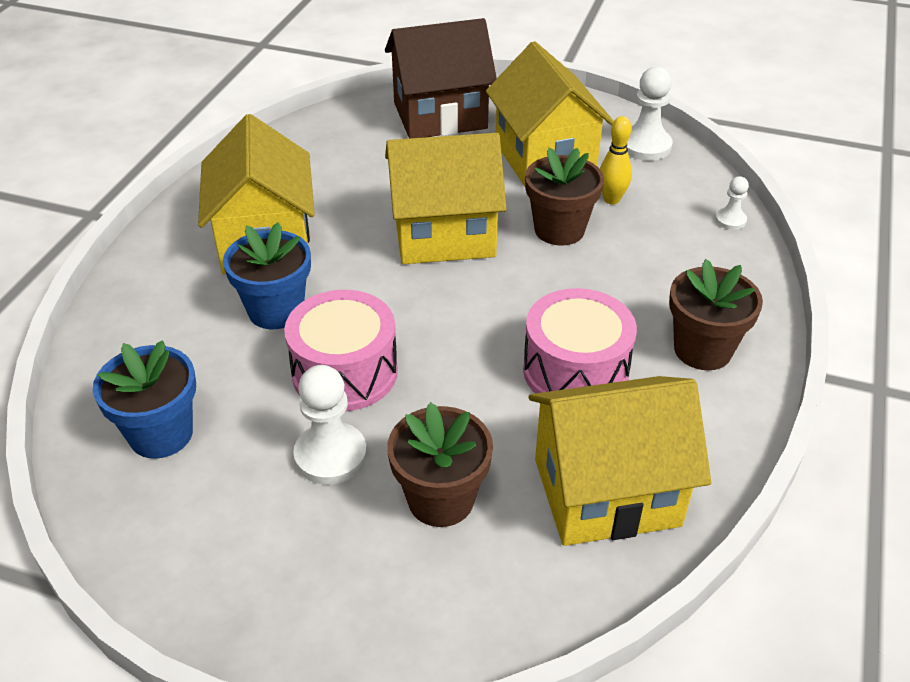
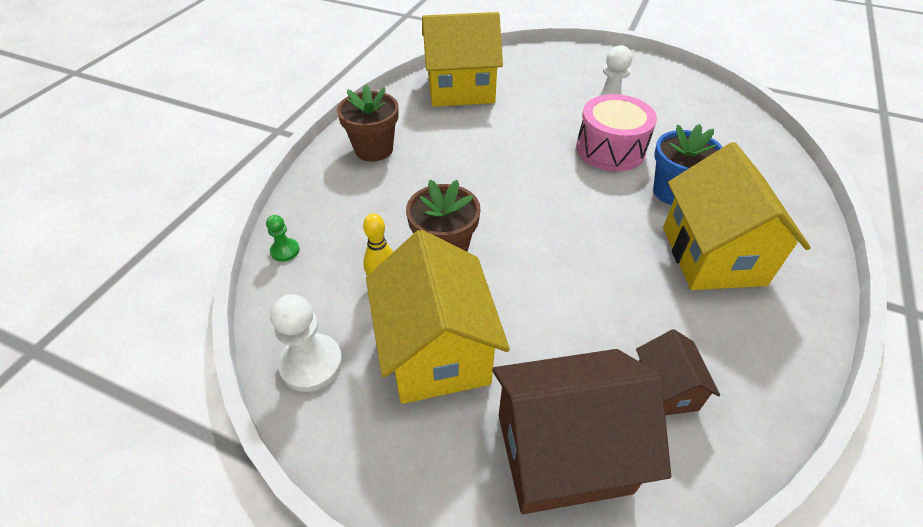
camera: 175 degrees left, 5 degrees up
(161, 434) = (709, 124): blue flower pot -> none
(355, 147) = (665, 389): none -> brown house
(441, 499) = (545, 91): brown flower pot -> none
(444, 235) = (550, 251): yellow house -> none
(575, 370) = (461, 142): pink drum -> none
(730, 220) = (285, 251): white pawn -> green pawn

